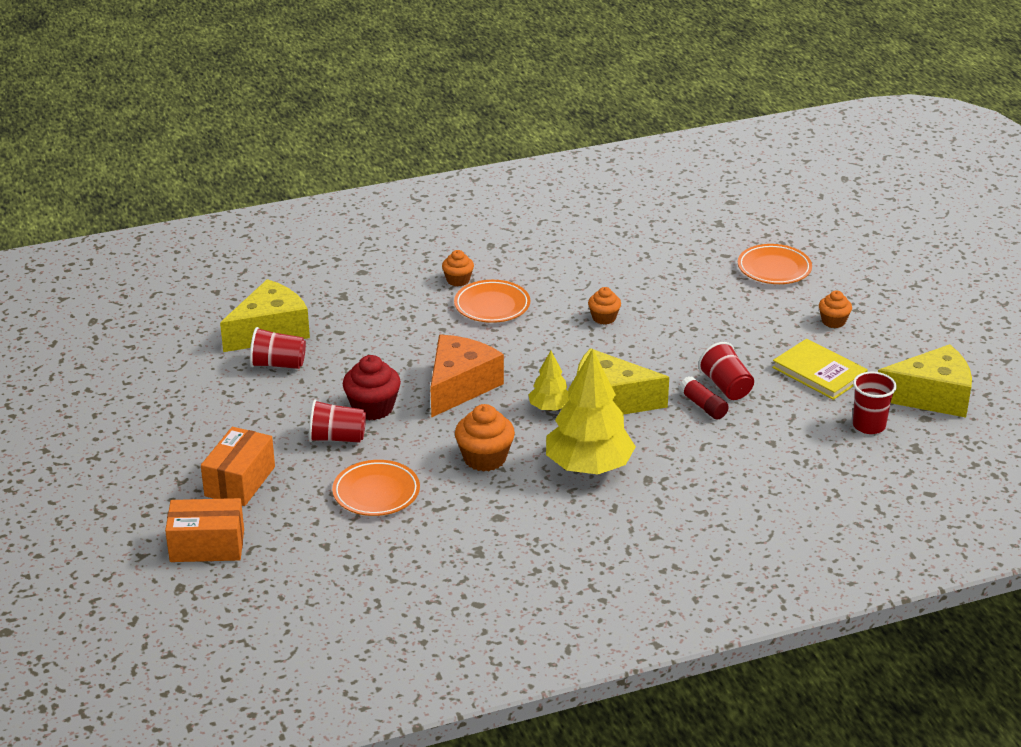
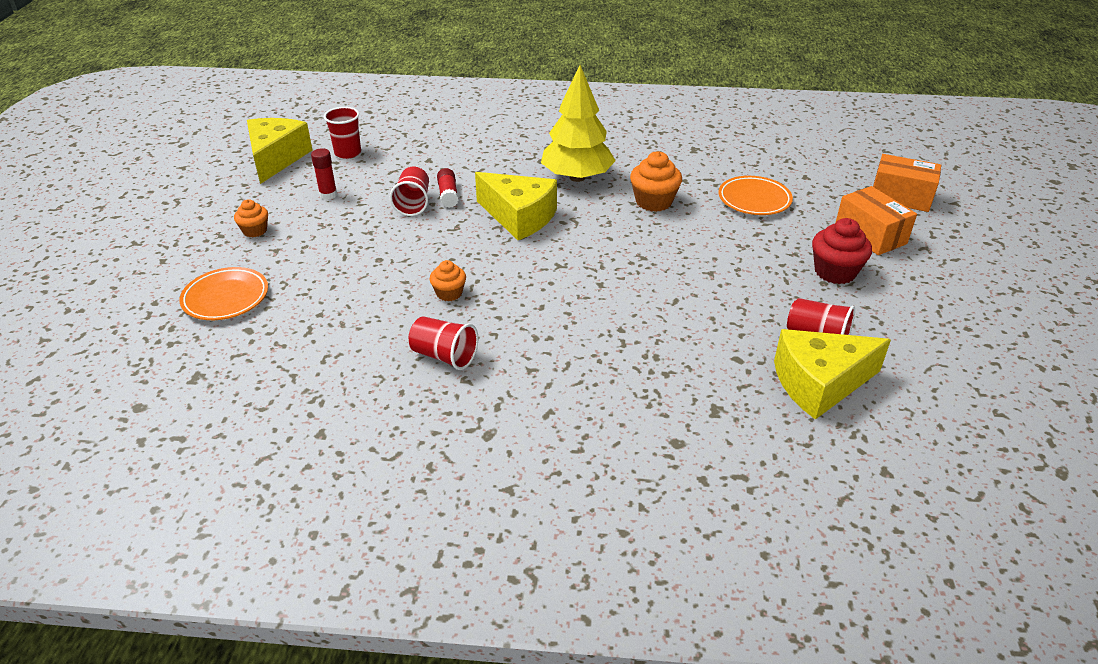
camera: 155 degrees left, 5 degrees up
(240, 481) = (870, 235): orange box -> orange box turned 75 degrees counterclockwise
(337, 438) = (774, 248): red cup -> red cup (444, 356)
(372, 408) = (731, 265): red cupcake -> red cupcake (835, 272)
(458, 280) = (565, 389): orange cupcake -> none
(459, 386) = (639, 264): orange cheese -> none
(492, 306) = (550, 342): orange plate -> none
(550, 408) = (572, 225): yellow tree -> none
(819, 372) = (328, 195): yellow book -> red glue stick
(931, 396) = (276, 159): yellow cheese -> yellow cheese turned 75 degrees clockwise

